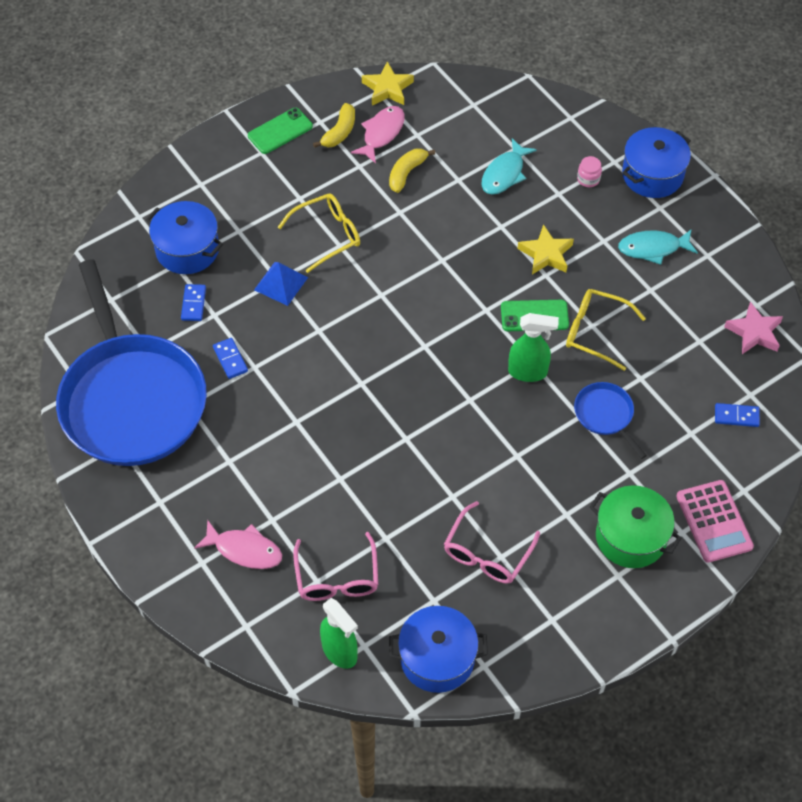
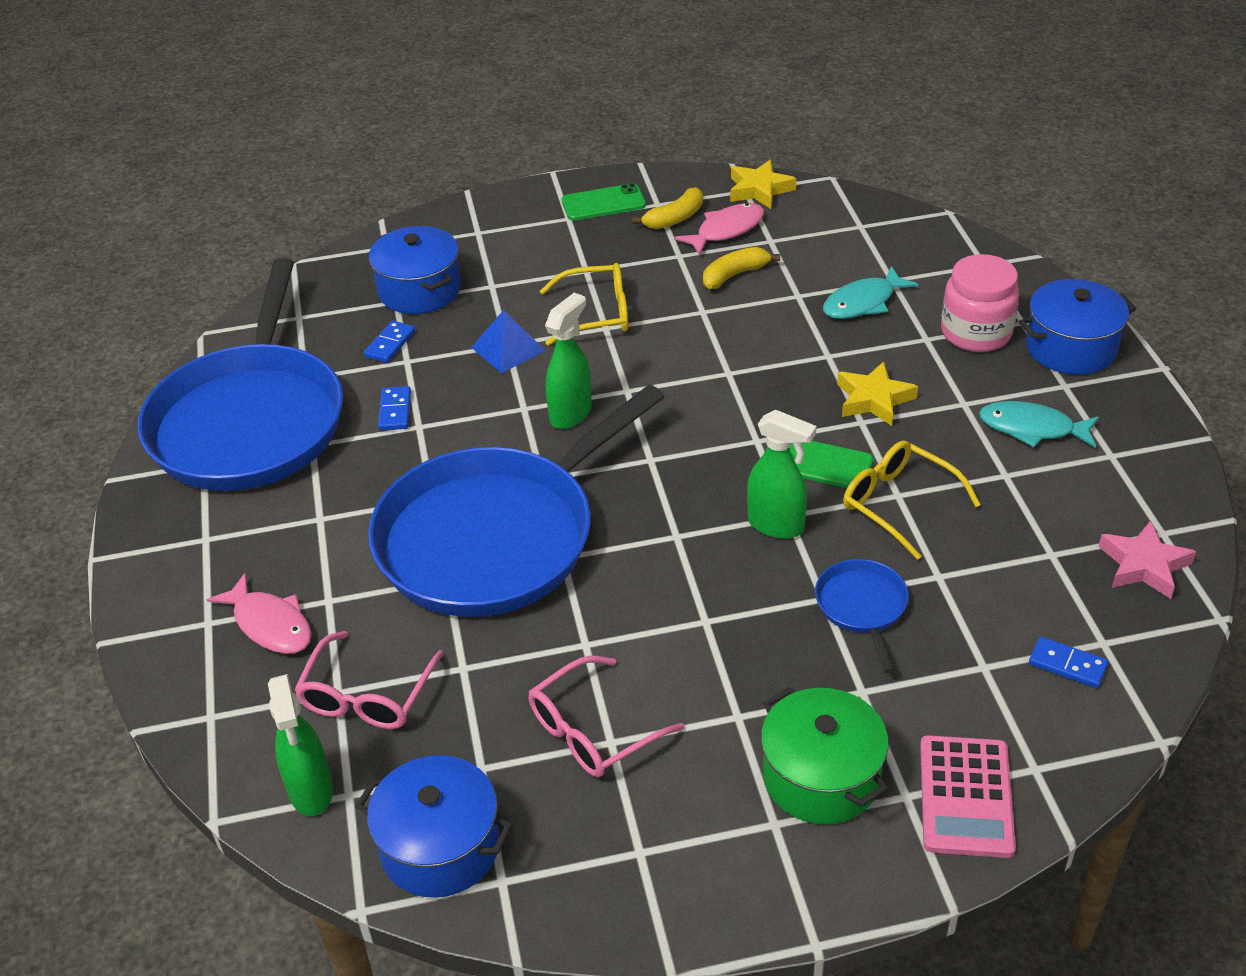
camera: 25 degrees right, 15 degrees down
(353, 325) = (571, 414): none -> green spray bottle
(354, 438) = (494, 537): none -> blue pan
(588, 179) = (976, 333): pink jar -> pink jar, size x2.16

